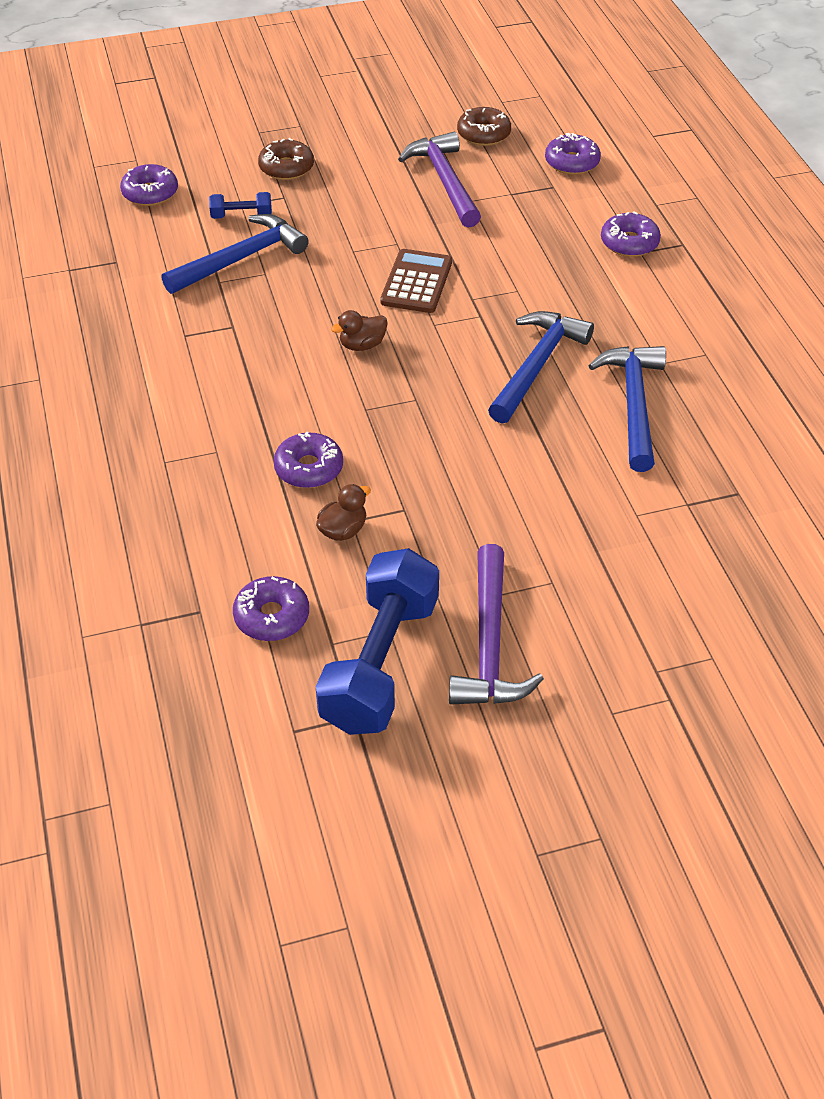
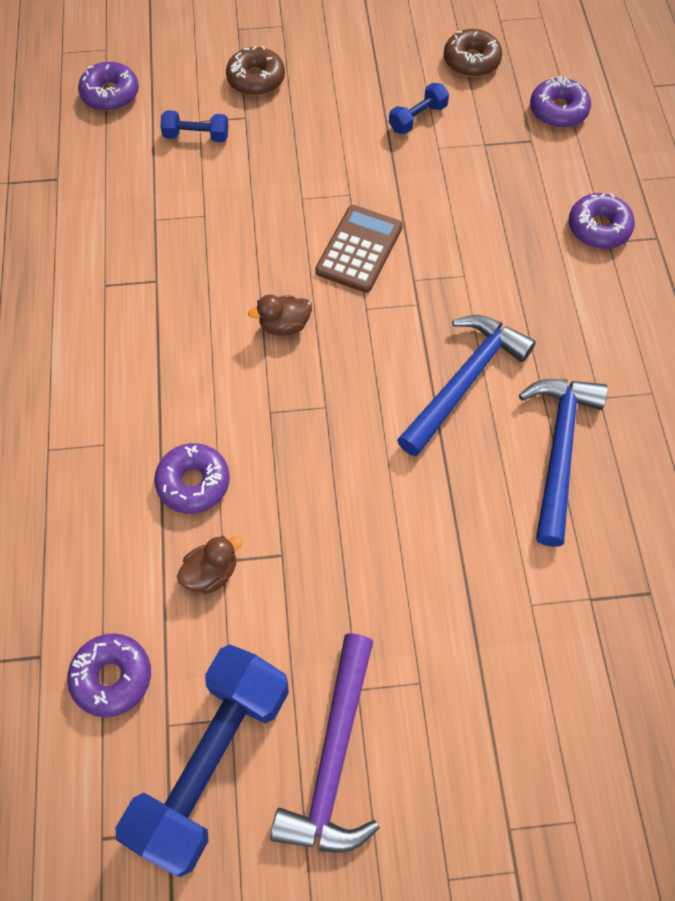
camera: 10 degrees right, 15 degrees up
(241, 259) = (184, 193): blue hammer -> none
(445, 181) = (417, 118): purple hammer -> blue dumbbell

